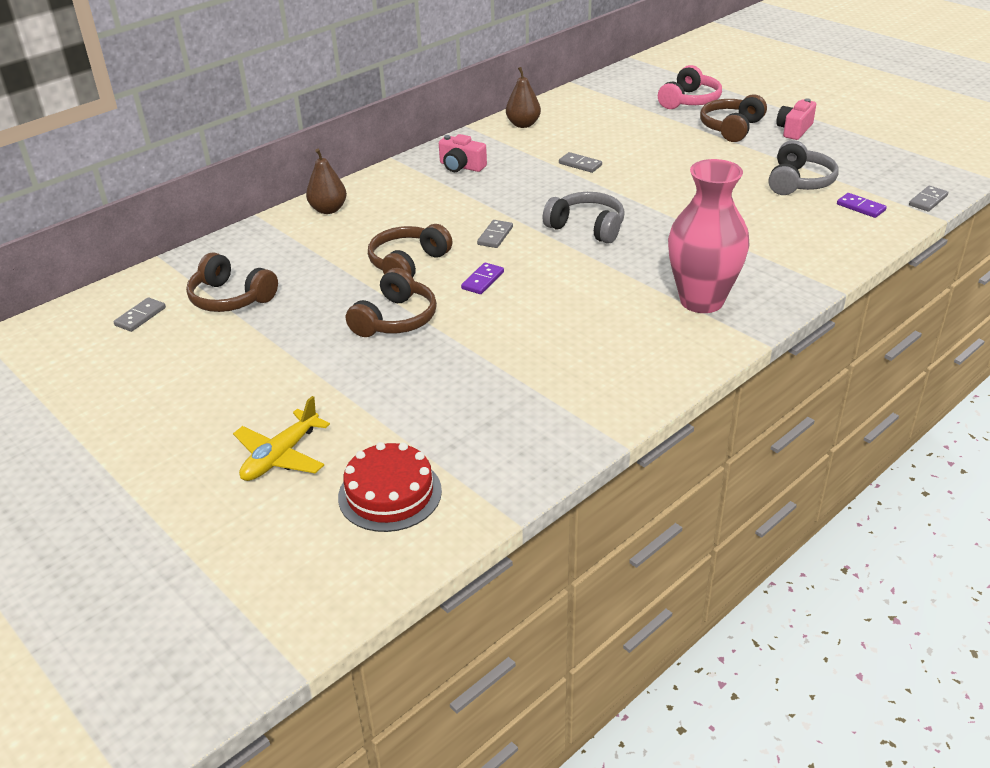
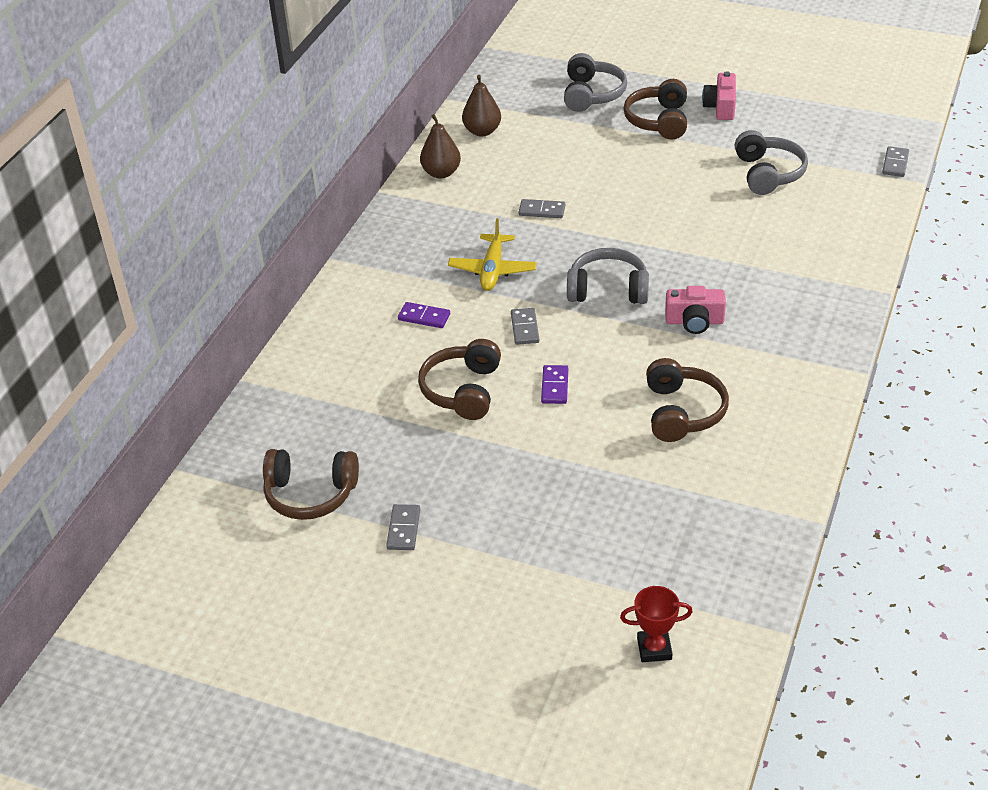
camera: 25 degrees left, 5 degrees up
(140, 316) = (230, 550): grey domino -> grey domino (404, 529)
(281, 456) = (521, 651): yellow plane -> yellow plane (492, 270)
(328, 209) = (319, 348): brown pear -> brown pear (482, 131)
(390, 494) = (654, 649): red cake -> red trophy
(395, 319) = (505, 461): brown headphones -> brown headphones (682, 412)
(461, 166) = (418, 249): pink camera -> pink camera (694, 321)
(689, 101) = (592, 94): pink headphones -> grey headphones
(701, 301) = (775, 343): pink vase -> none
(860, 207) = (842, 189): purple domino -> purple domino (424, 317)

